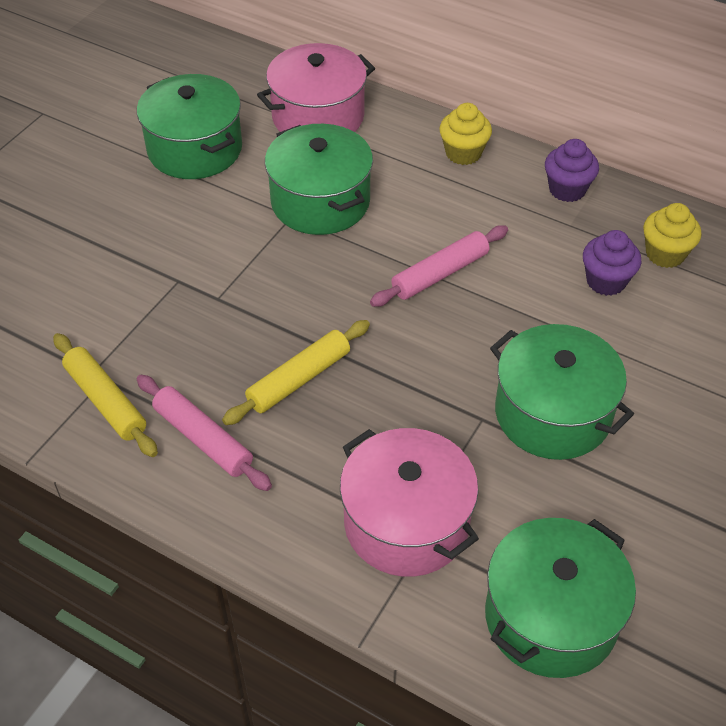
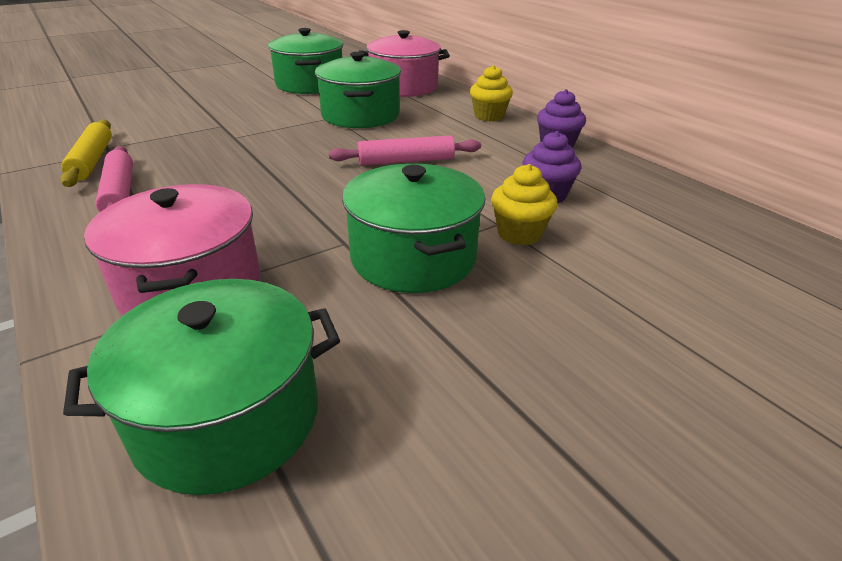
camera: 25 degrees right, 15 degrees down
(299, 379) = (230, 183): yellow rolling pin -> none
(665, 254) = (618, 193): yellow cupcake -> yellow cupcake (519, 234)

